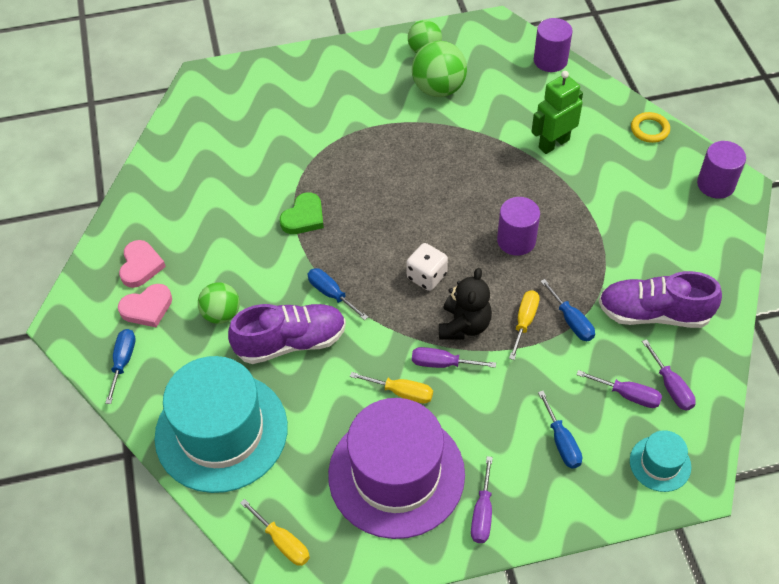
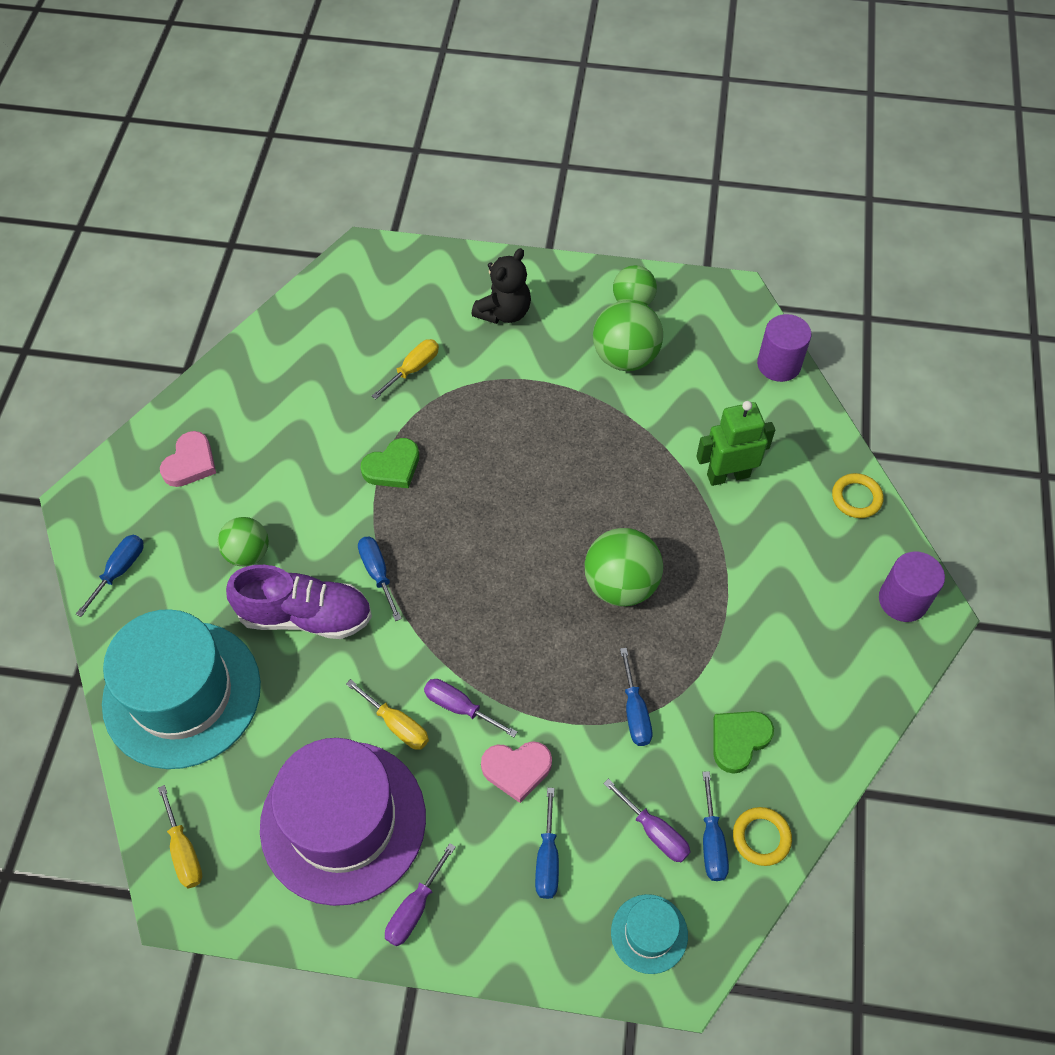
camera: 20 degrees right, 5 degrees up
(147, 308) = (174, 516): pink heart -> pink heart (517, 769)
(426, 276) = (495, 592): white dice -> none
(464, 325) = (507, 669): black teddy bear -> black teddy bear (504, 312)
(516, 240) = (621, 584): purple cylinder -> green ball
(524, 322) = (579, 691): yellow screwdriver -> yellow screwdriver (413, 369)
(653, 313) = (738, 740): purple shoe -> green heart
(671, 387) = (712, 842): purple screwdriver -> blue screwdriver
(703, 371) = (761, 837): none -> yellow ring

